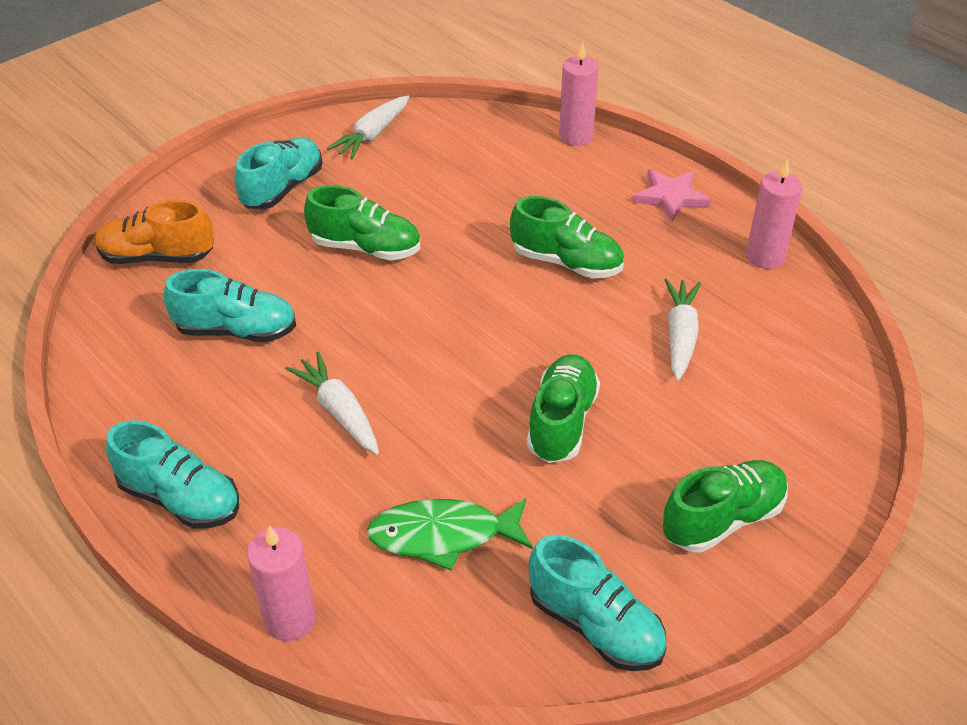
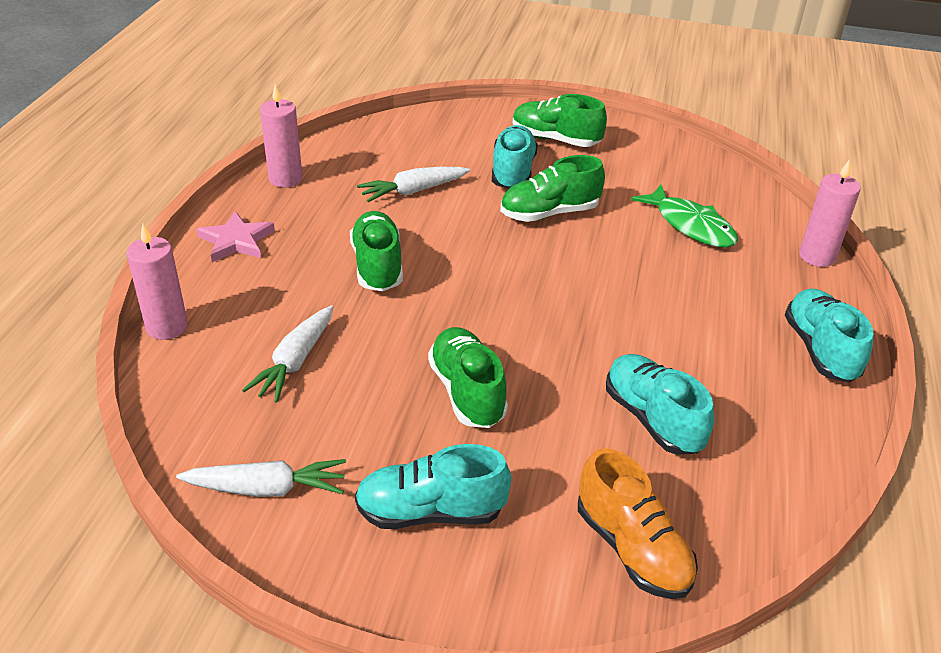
camera: 125 degrees left, 5 degrees down
(338, 411) = (658, 313): white carrot -> white carrot (295, 362)
(595, 625) = (674, 158): turquoise shoe -> turquoise shoe (513, 172)

